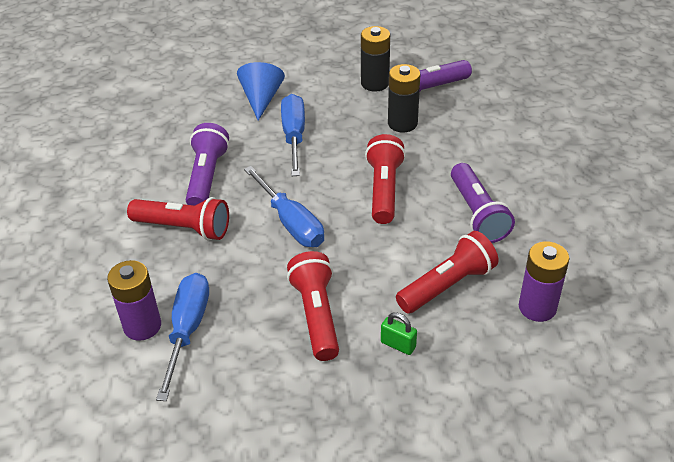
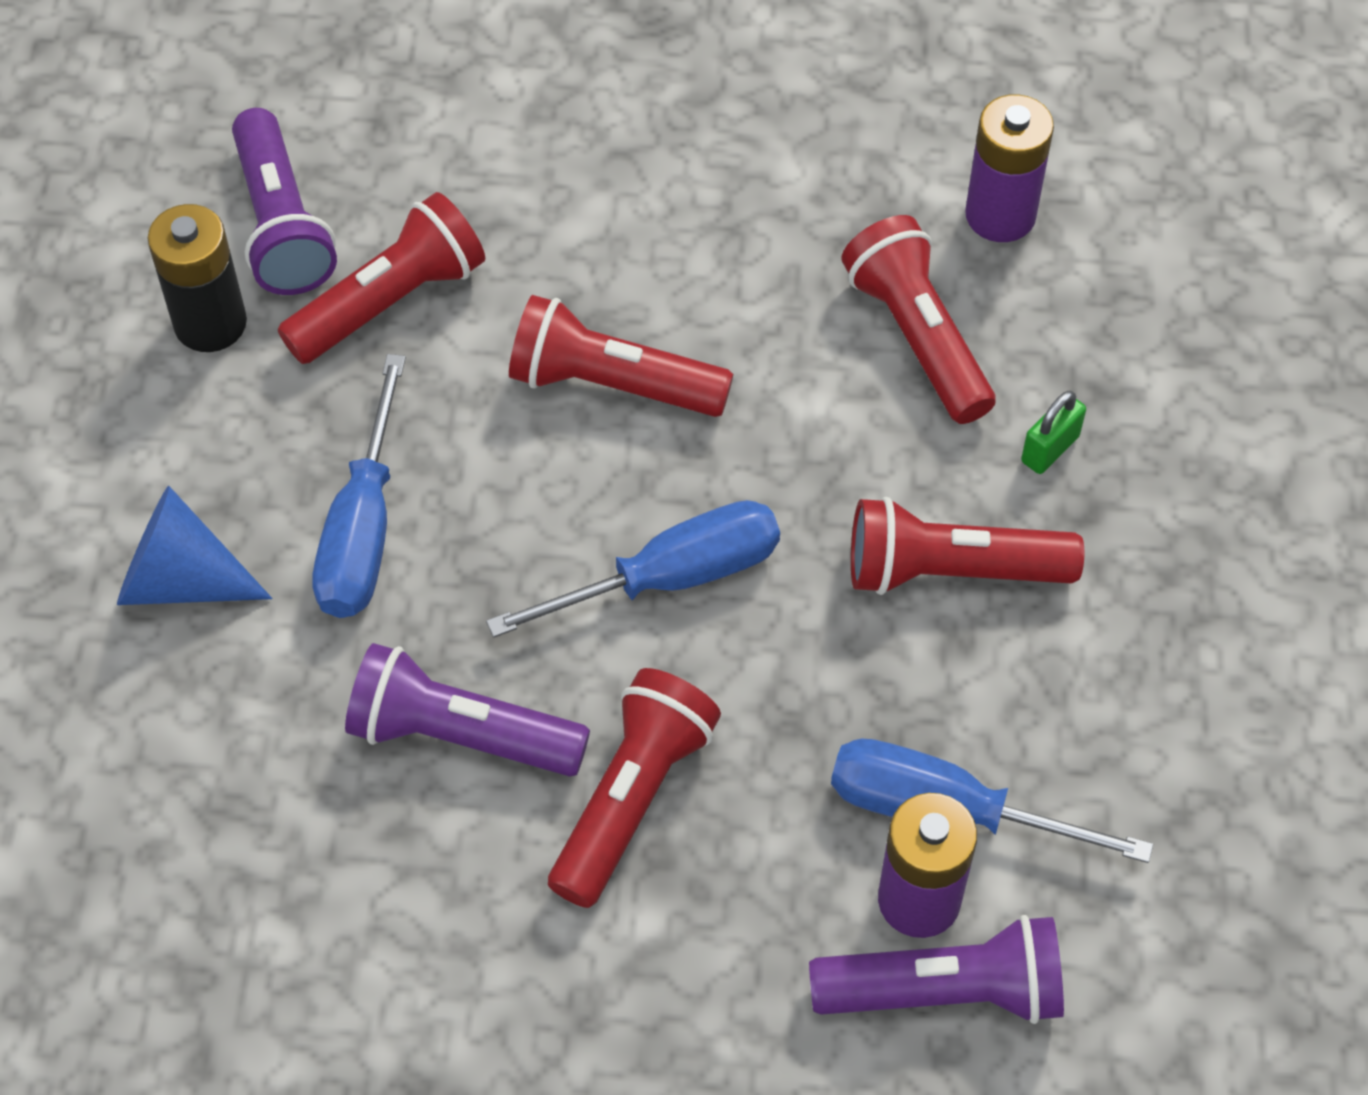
camera: 80 degrees left, 15 degrees up
(294, 136) = (363, 528): blue screwdriver -> blue screwdriver turned 90 degrees counterclockwise
(402, 123) = (390, 301): black battery -> red flashlight
(477, 214) = (732, 239): purple flashlight -> purple flashlight (945, 991)

